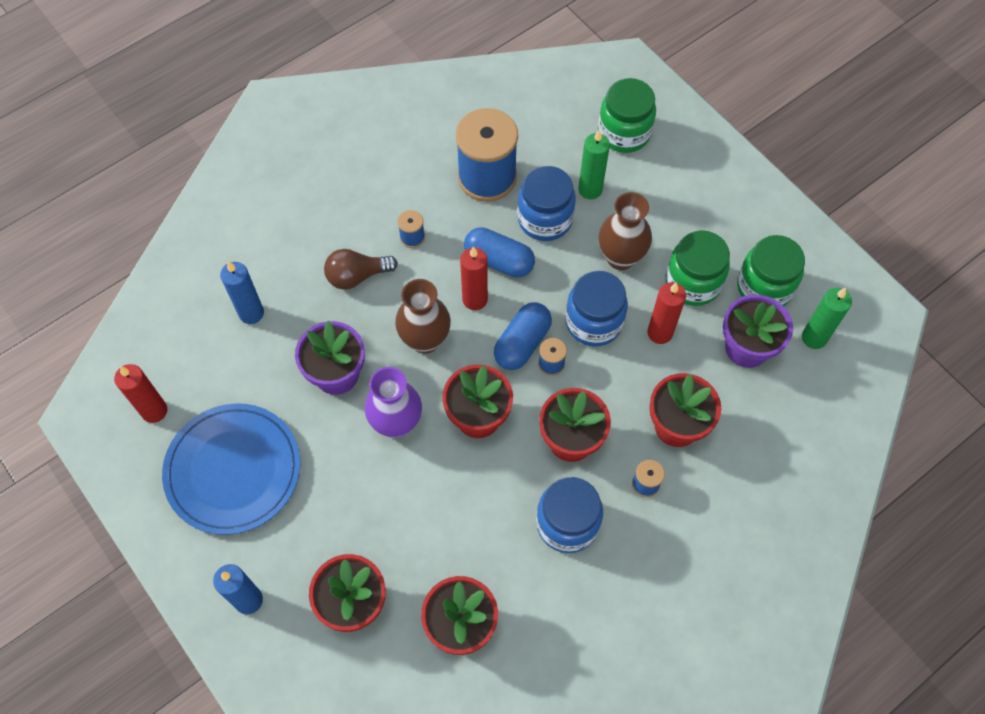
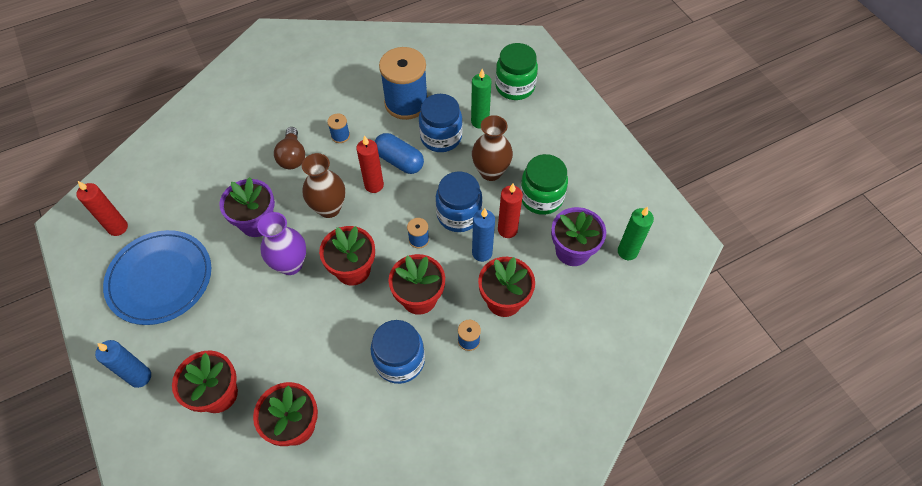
camera: 10 degrees right, 5 degrees down
(251, 313) = (209, 171): blue candle -> blue candle (482, 253)
(357, 276) = (292, 156): brown light bulb -> brown light bulb turned 90 degrees counterclockwise
(522, 343) = (401, 221): blue capsule -> none
(764, 287) = (596, 209): green jar -> none

